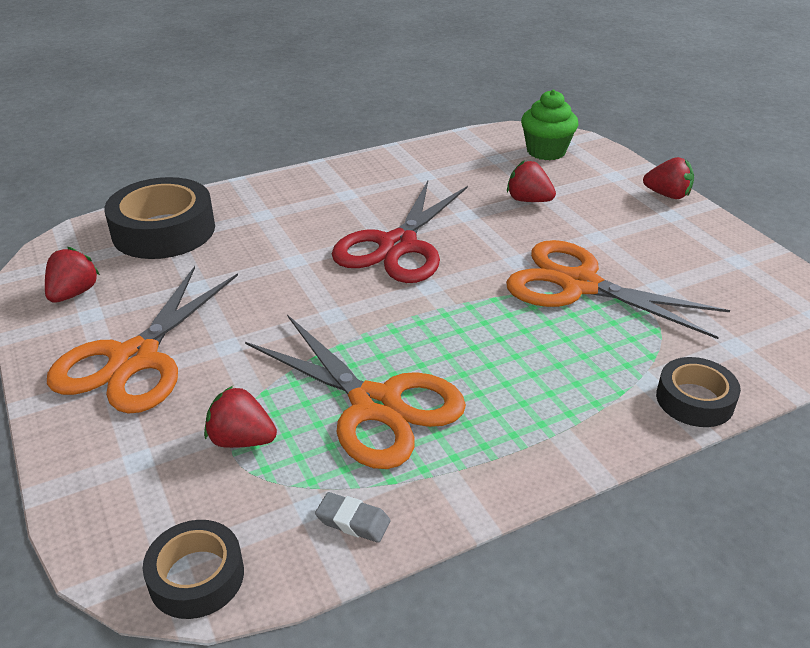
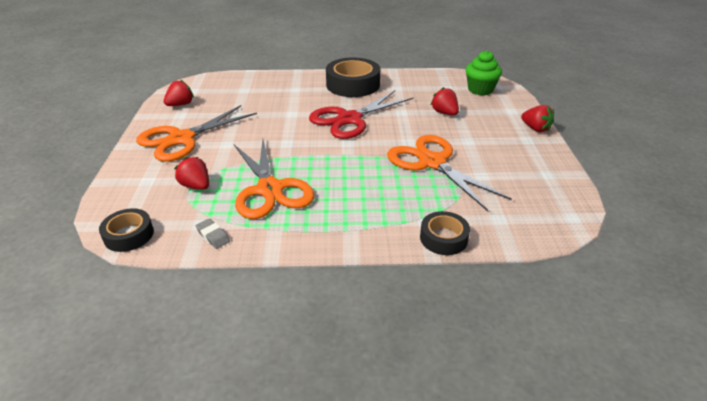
camera: 25 degrees right, 0 degrees up
(164, 230) = (242, 86): black tape -> black tape (353, 85)

